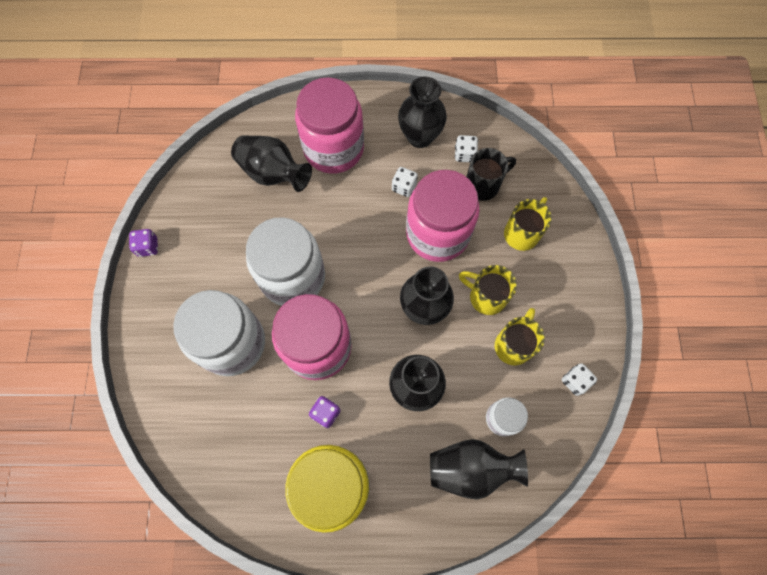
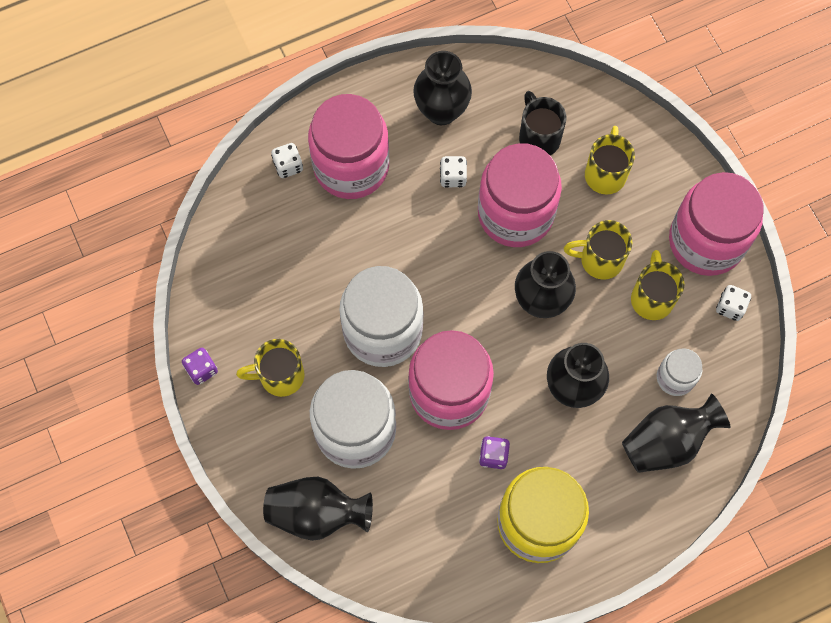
camera: 25 degrees left, 0 degrees up
(200, 277) = (280, 376): none -> yellow mug
(273, 173) = (297, 224): black vase -> black vase (316, 513)
(464, 154) = (501, 110): white dice -> white dice (288, 166)
(483, 185) = (538, 137): black mug -> black mug turned 60 degrees counterclockwise
(578, 319) = (706, 241): none -> pink jar

